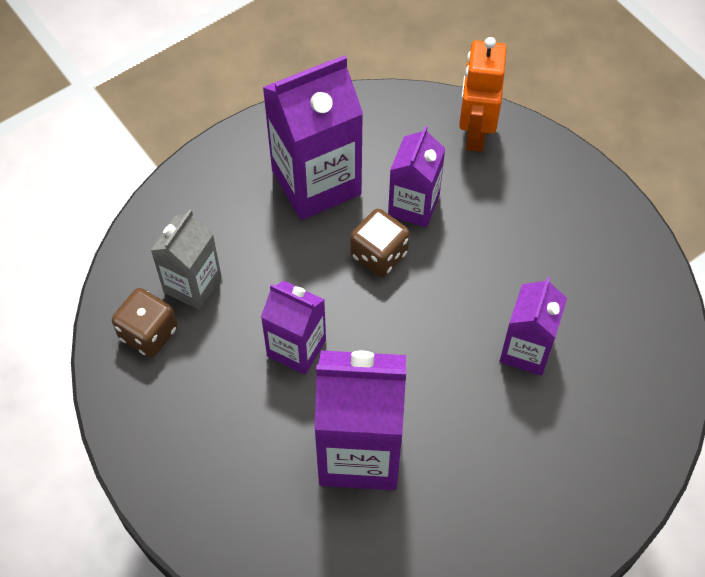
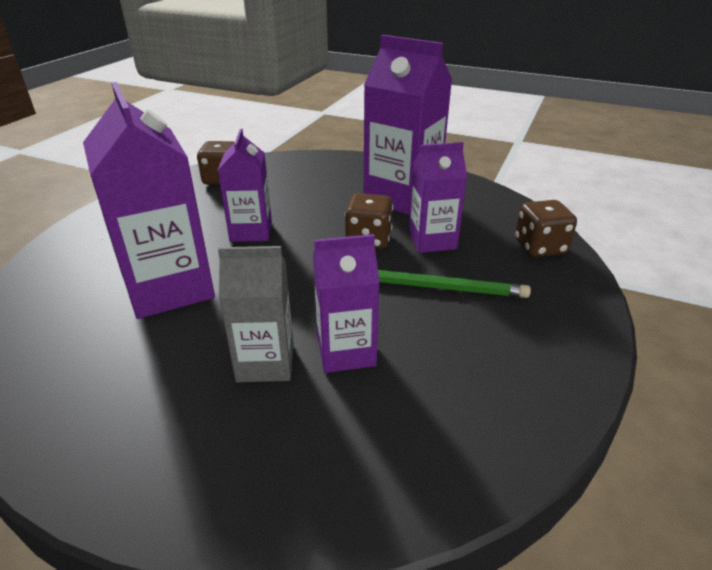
camera: 60 degrees right, 25 degrees down
(192, 285) = (272, 182): grey carton -> grey carton (265, 362)
(475, 133) = (539, 247): orange robot -> brown dice
(486, 242) = (440, 287): none -> green pencil

